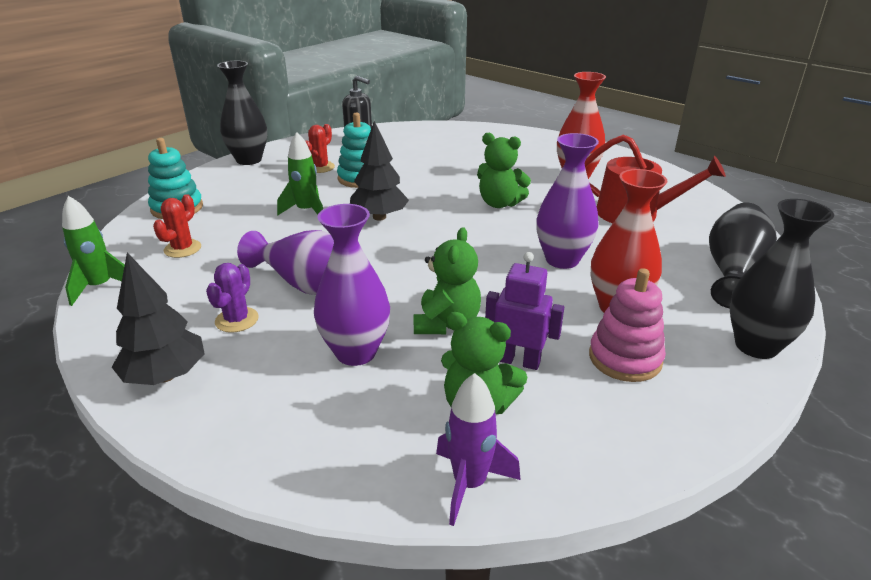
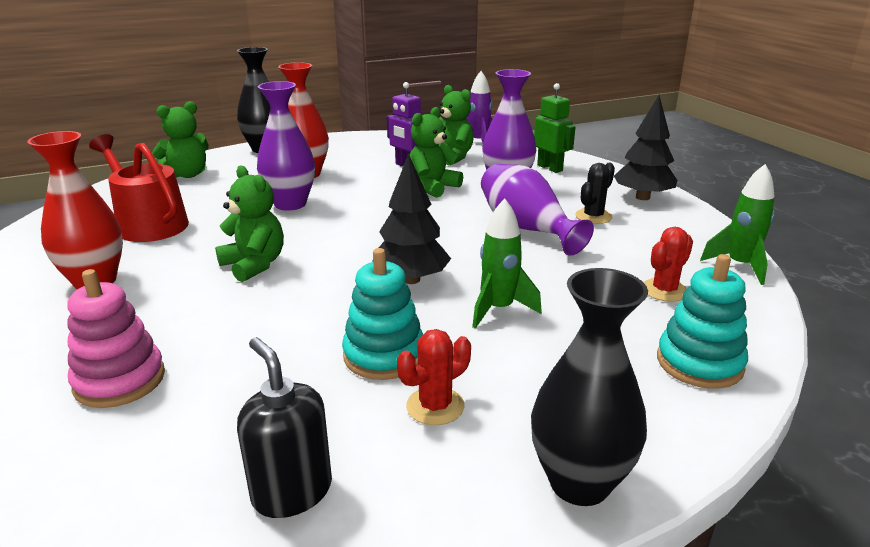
camera: 155 degrees left, 5 degrees down
(237, 320) = (593, 216): purple cactus -> black cactus
(306, 420) = (550, 168): none -> green robot
(625, 358) = (345, 157): pink stacking toy -> pink stacking toy (120, 380)
(733, 272) = (187, 175): black vase -> green teddy bear

